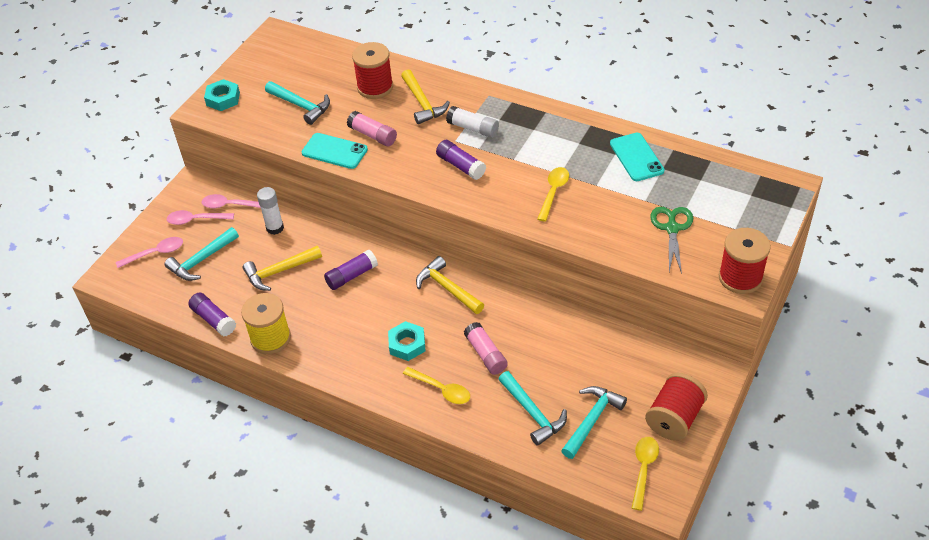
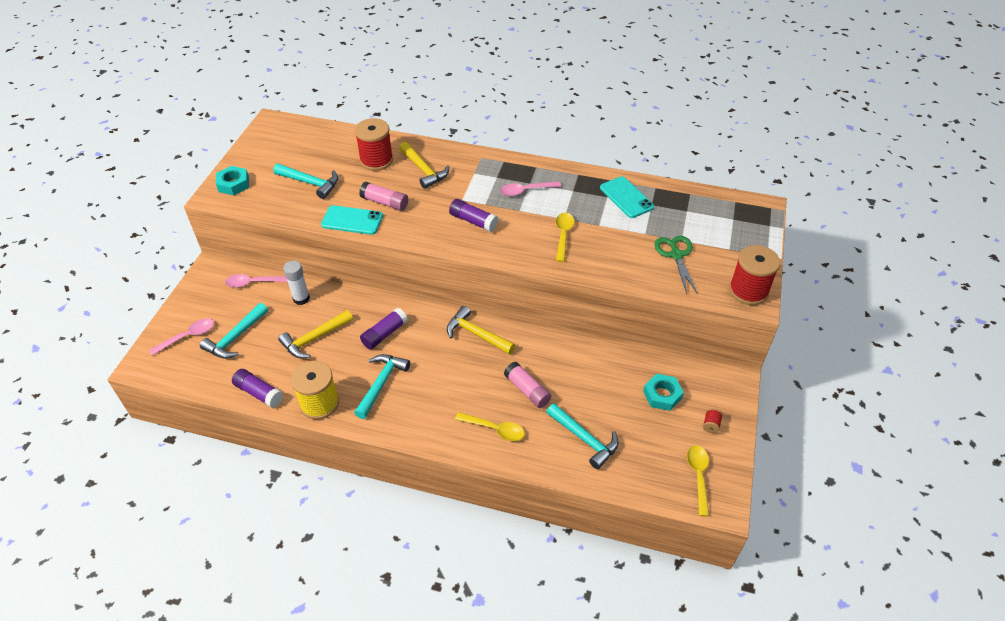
camera: 15 degrees left, 0 degrees up
(196, 220) = (222, 300): pink spoon -> pink spoon (525, 191)
(407, 344) = (452, 391): turquoise nut -> turquoise nut (662, 395)
(473, 128) = (475, 187): white glue stick -> none
(592, 420) = (639, 437): turquoise hammer -> turquoise hammer (381, 384)
(674, 418) = (711, 425): red spool -> red spool, size x0.41

